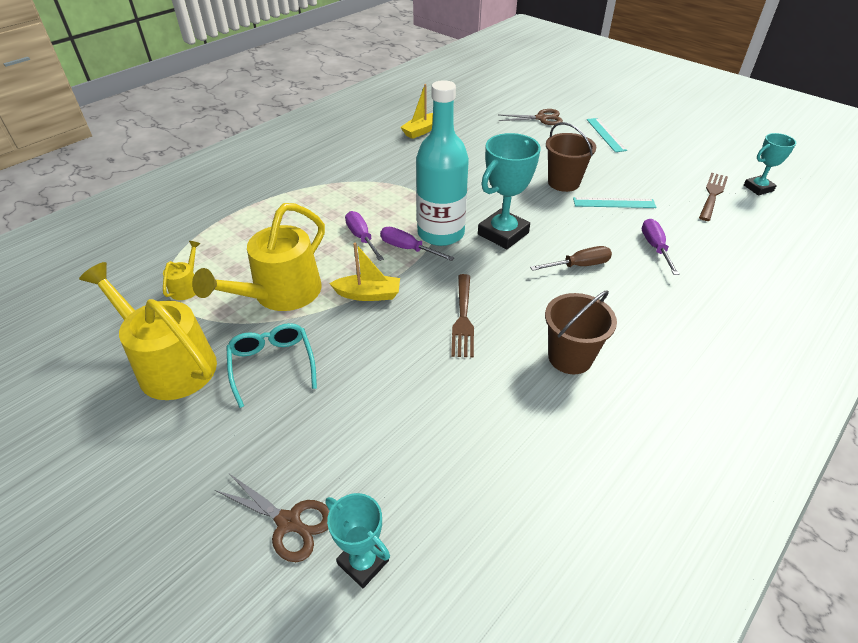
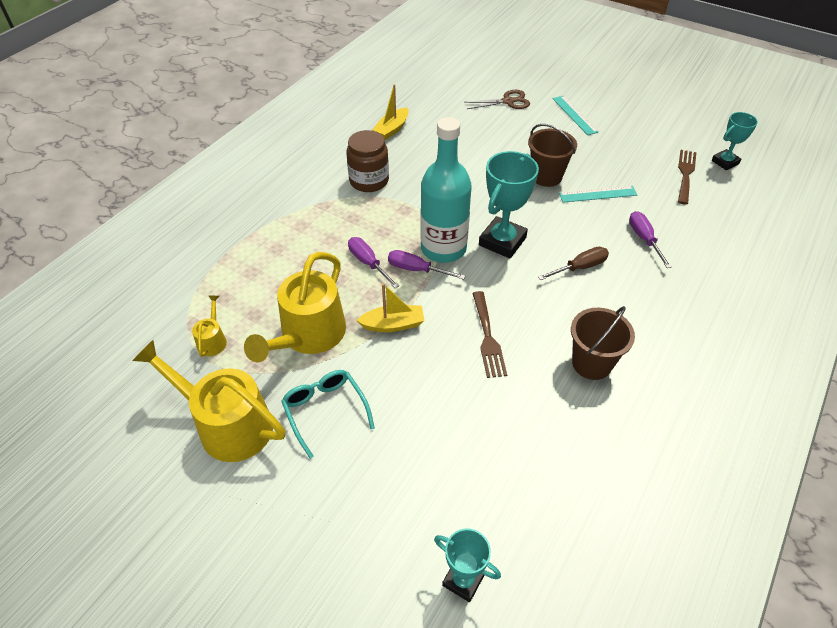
camera: 10 degrees left, 5 degrees up
(289, 522) = (390, 557): brown scissors -> none
(385, 170) = (369, 181): none -> brown jar

